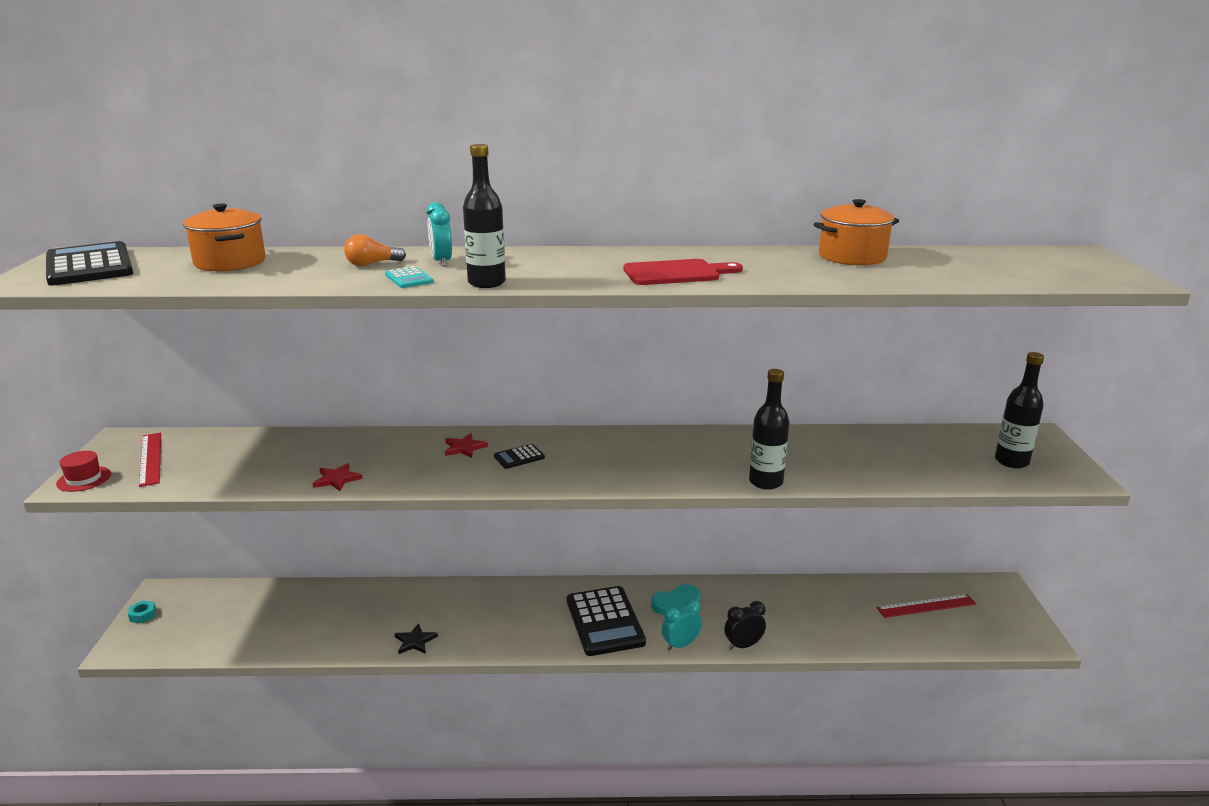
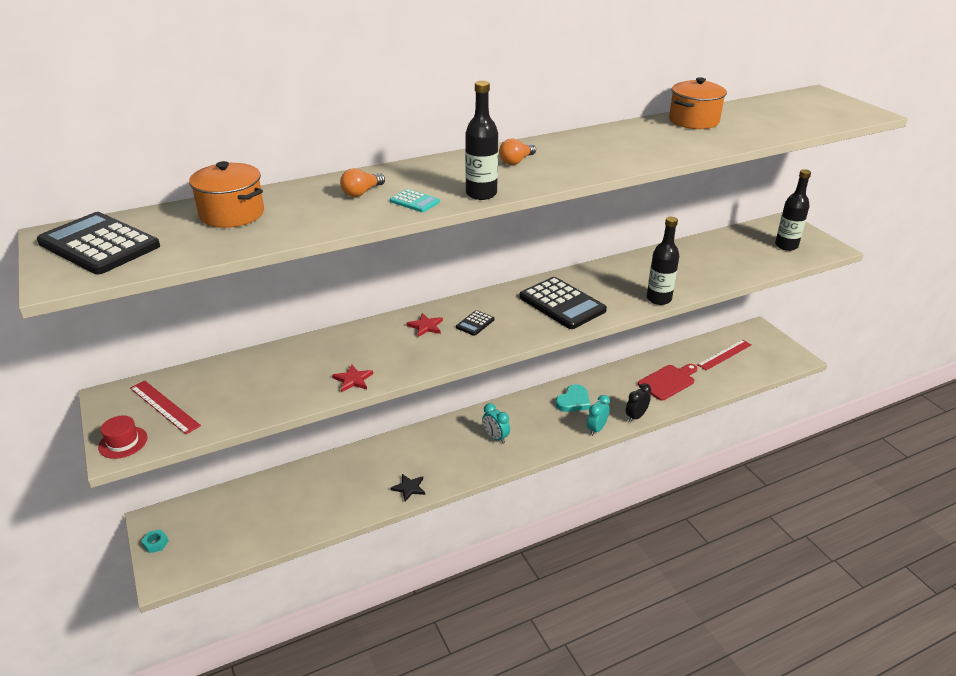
camera: 25 degrees left, 10 degrees up
(441, 262) = (415, 179): turquoise clock -> turquoise clock (495, 437)
(573, 263) = (516, 161): none -> orange light bulb
(605, 621) = (534, 429): black calculator -> black calculator (562, 304)
(676, 273) = (602, 158): red cutting board -> red cutting board (668, 381)

